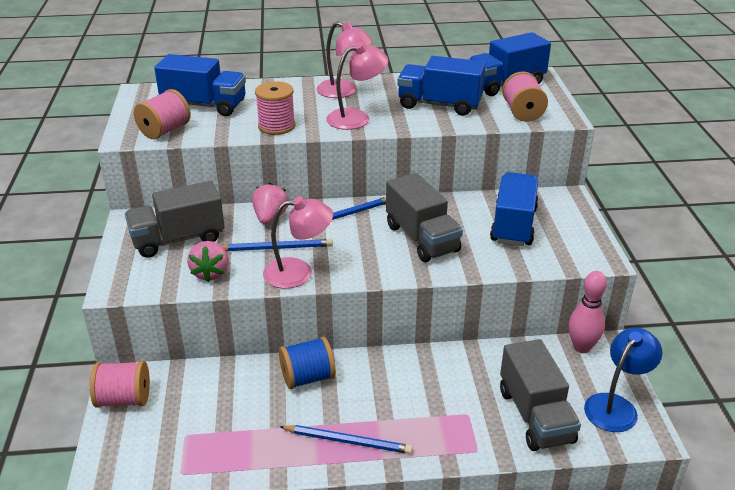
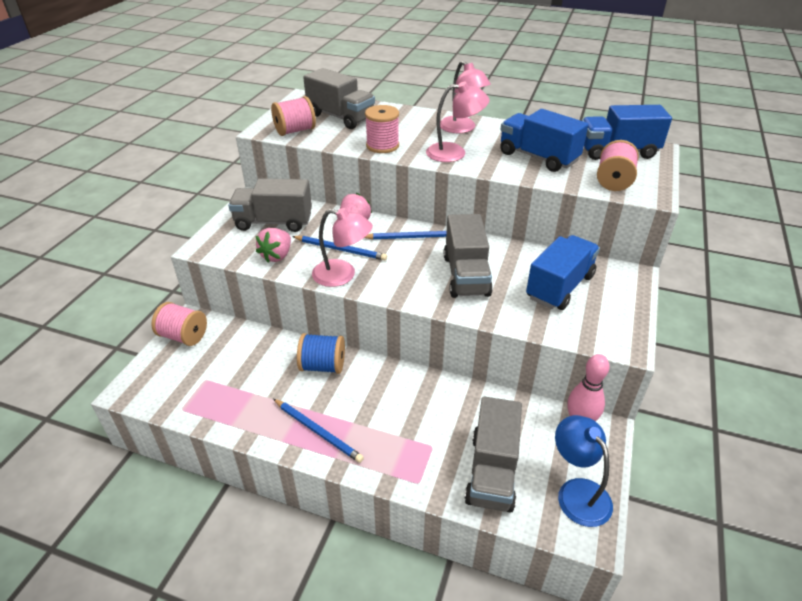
camera: 25 degrees right, 5 degrees up
(204, 105) = (340, 117): blue truck -> grey truck
(616, 406) = (577, 492): blue lamp -> blue lamp turned 90 degrees counterclockwise

